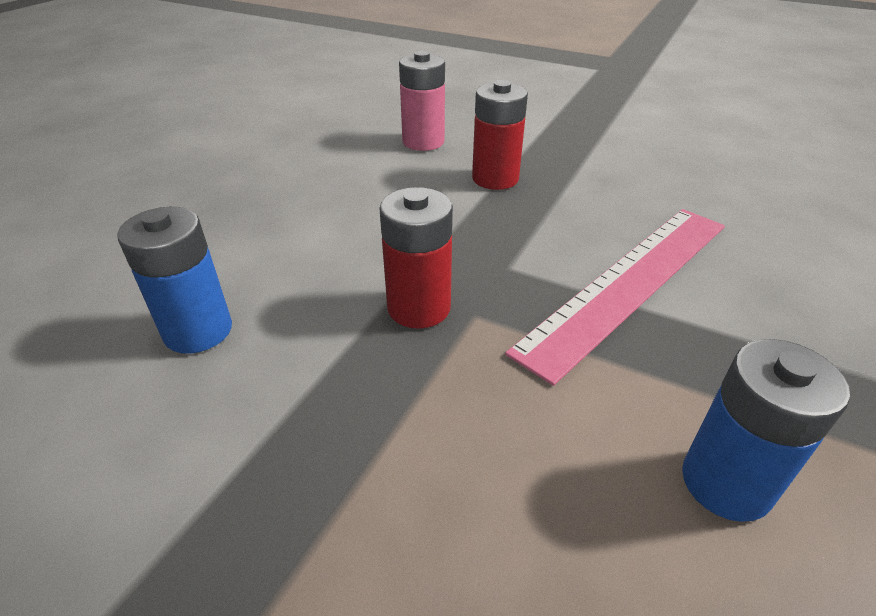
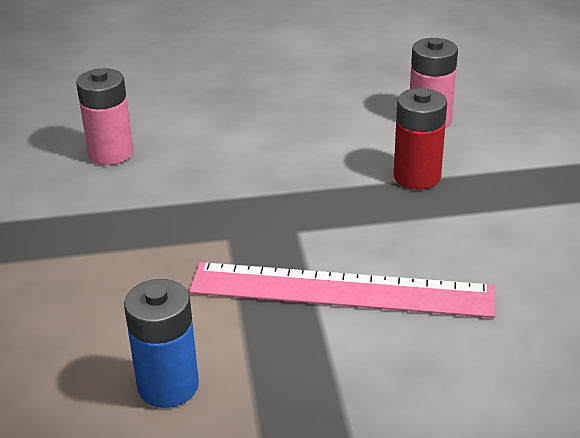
camera: 55 degrees right, 5 degrees down
(198, 331) = (111, 153): blue battery -> pink battery
(419, 308) = (210, 214): red battery -> none

